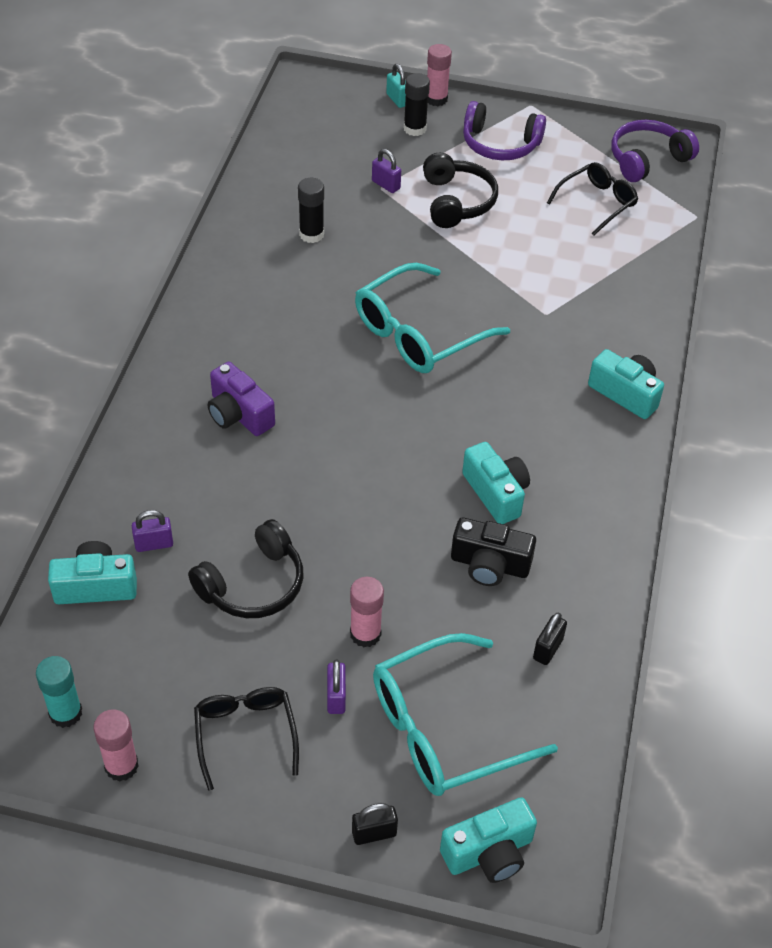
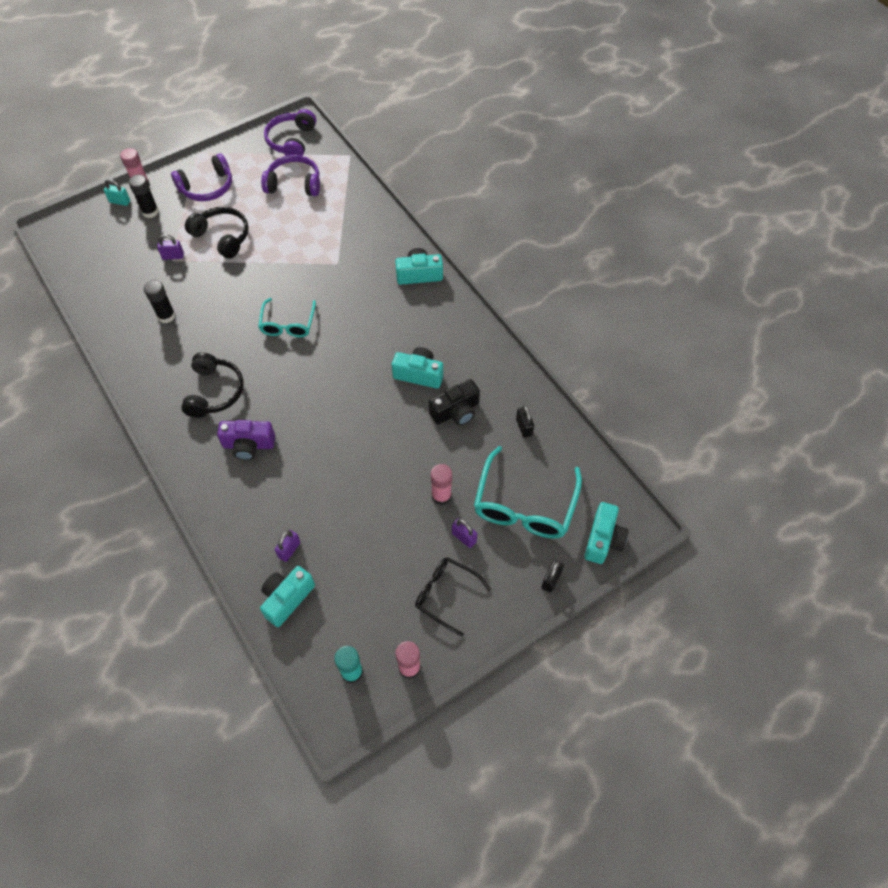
camera: 45 degrees left, 10 degrees up
(253, 584) = (362, 523): black headphones -> black headphones (214, 392)
(419, 333) = (288, 324): turquoise glasses -> turquoise glasses, size x0.62
(597, 203) = (294, 184): black glasses -> purple headphones

